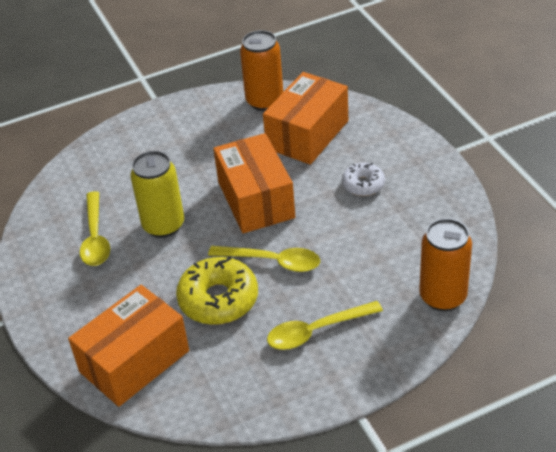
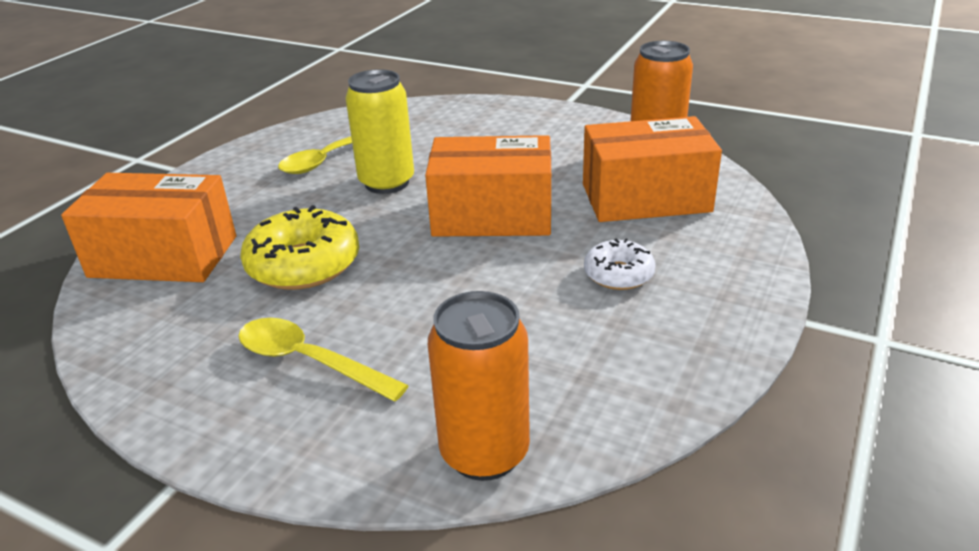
camera: 50 degrees right, 10 degrees down
(256, 200) = (492, 215): orange box -> orange box turned 60 degrees clockwise
(273, 261) = (403, 272): yellow spoon -> none

